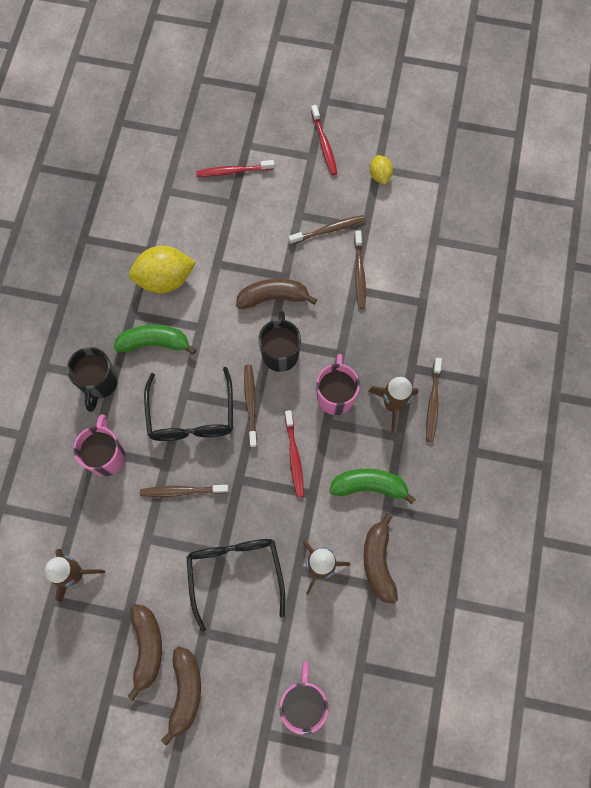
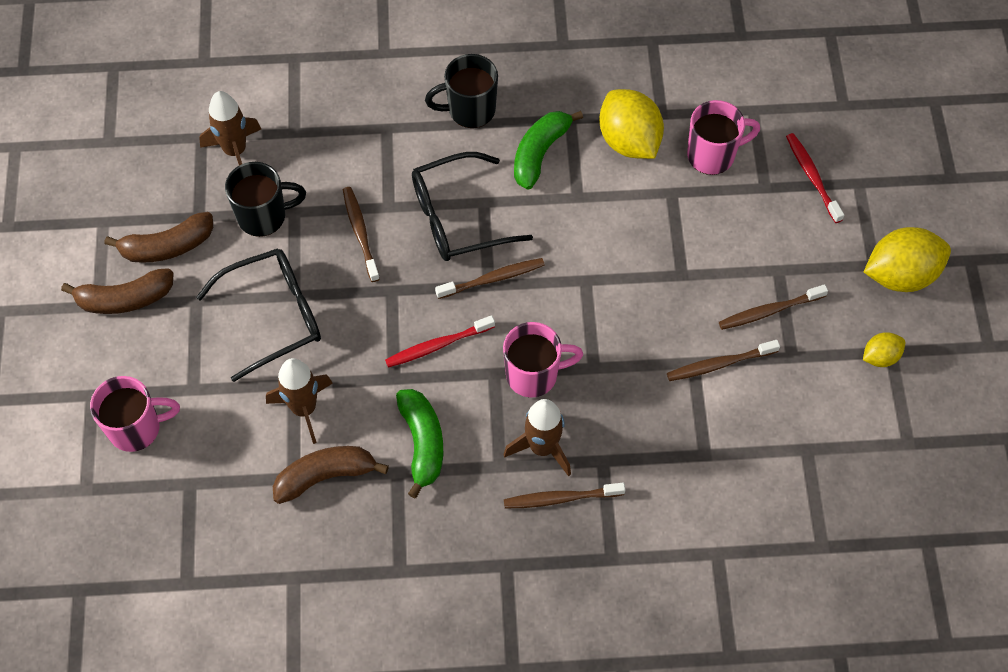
camera: 75 degrees right, 10 degrees down
(106, 456) = (382, 143): pink mug -> pink mug (712, 155)
(154, 343) = (540, 153): green banana -> green banana turned 135 degrees counterclockwise
(273, 297) = (647, 269): brown banana -> none
(280, 353) = (572, 296): black mug -> black mug (263, 216)
(324, 144) = (900, 275): red toothbrush -> yellow lemon
(328, 230) = (770, 311): brown toothbrush -> brown toothbrush turned 105 degrees clockwise

